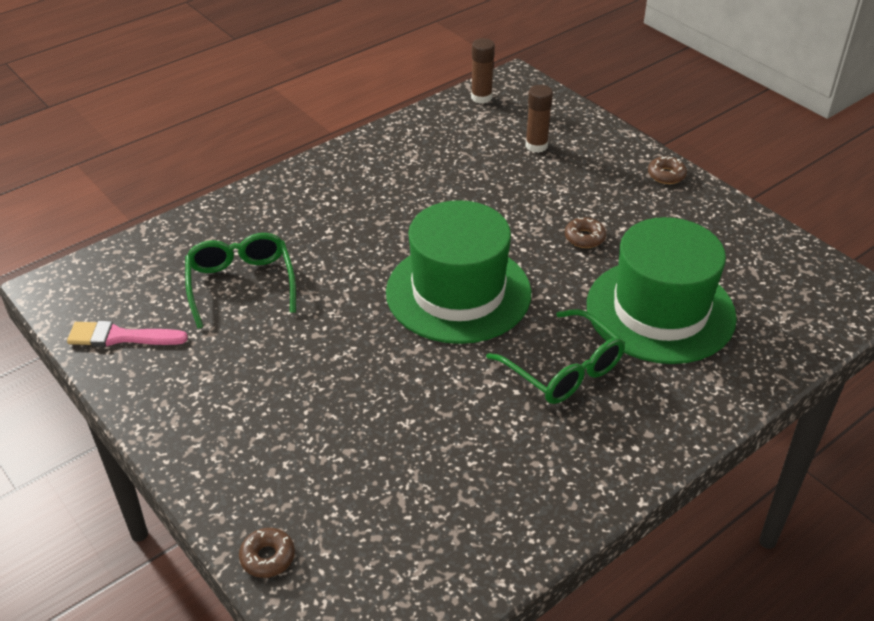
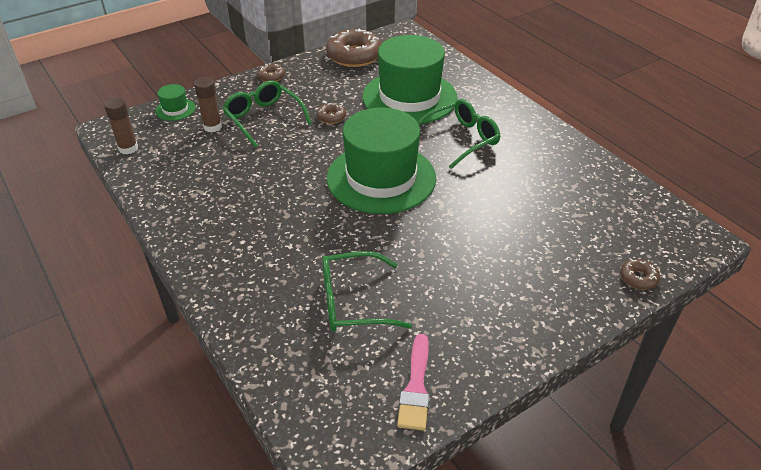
camera: 85 degrees left, 0 degrees up
(564, 181) = (263, 118): none -> green glasses
(565, 114) = (175, 109): none -> green hat
(757, 246) = (354, 56): none -> brown donut

